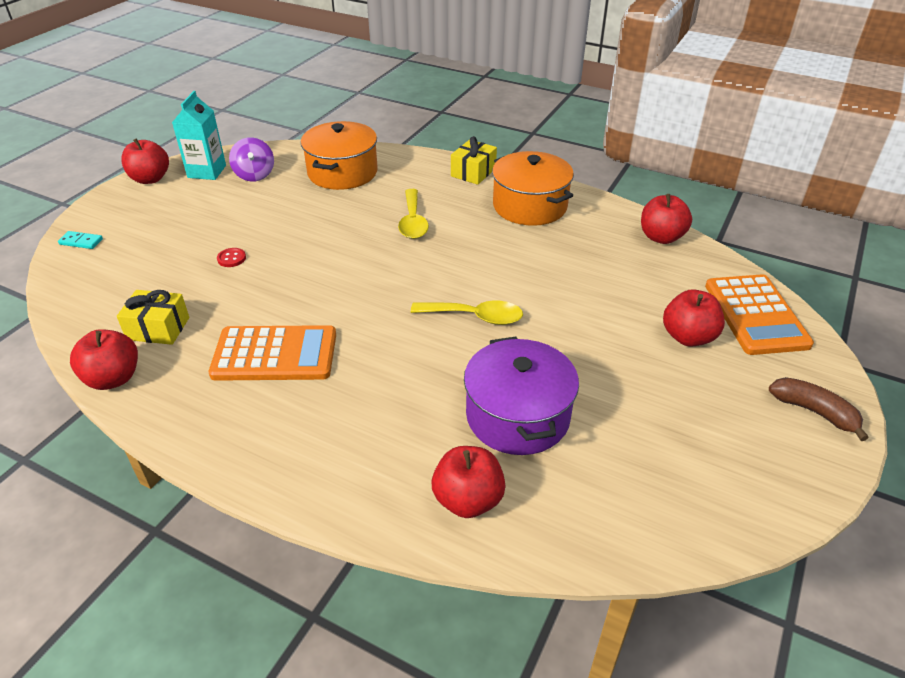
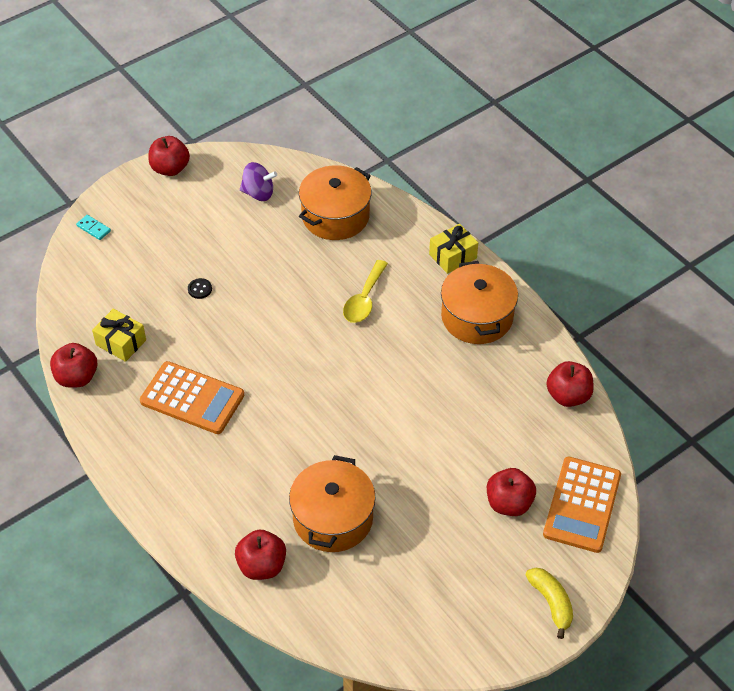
camera: 25 degrees right, 10 degrees up
(207, 171) = (220, 175): turquoise carton -> none
(231, 258) = (200, 289): red button -> black button
(254, 175) = (258, 193): purple spinning top -> purple spinning top turned 90 degrees counterclockwise
(475, 317) = (356, 420): yellow spoon -> none
(517, 416) = (333, 518): purple pot -> orange pot
(814, 412) = (551, 603): brown banana -> yellow banana

